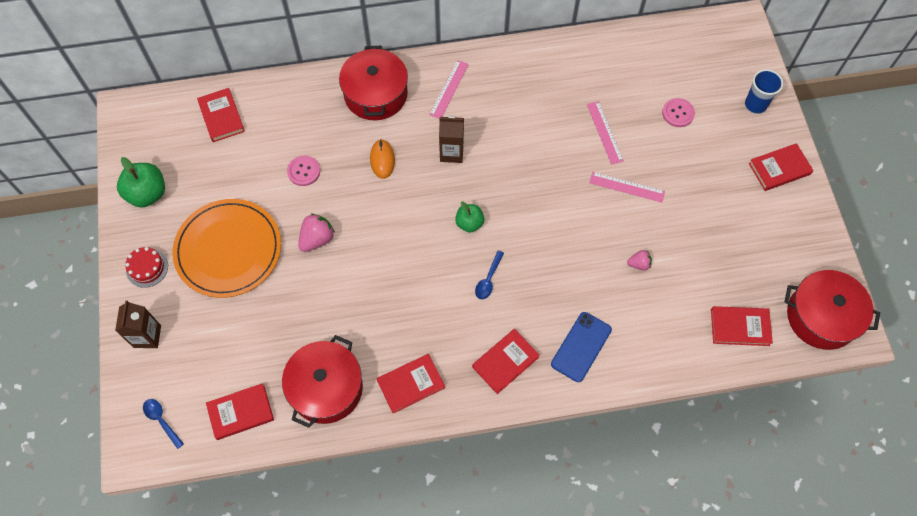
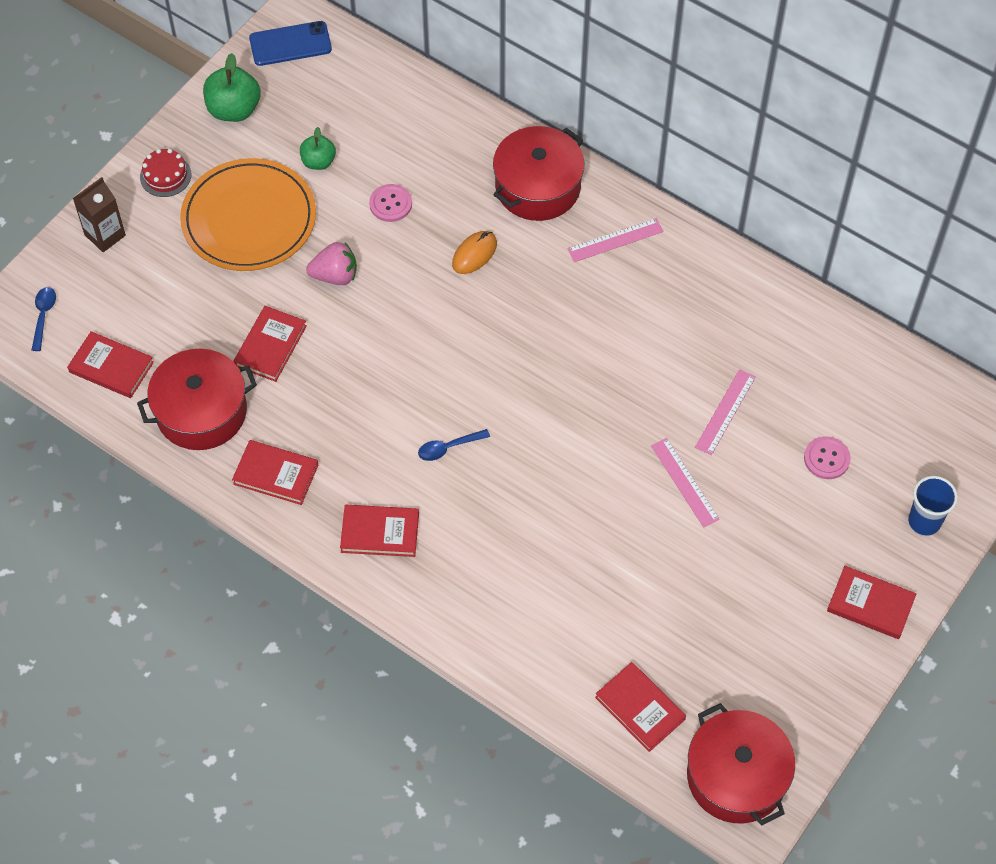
camera: 45 degrees right, 5 degrees down
(221, 117) = (372, 91): red book -> red book (270, 346)
(451, 153) = (548, 302): brown carton -> none
(469, 223) = (489, 382): green apple -> green apple (318, 162)
(581, 347) = (464, 583): blue phone -> blue phone (290, 44)
(639, 264) = (609, 562): pink strawberry -> none

